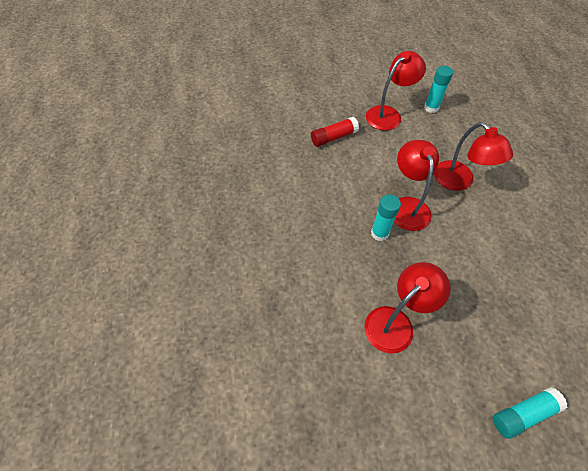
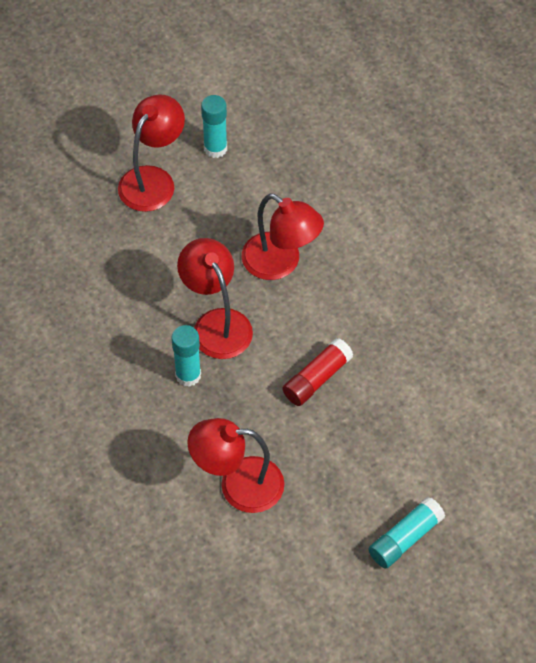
camera: 20 degrees left, 0 degrees up
(333, 137) = (80, 245): red glue stick -> red glue stick (317, 378)
(396, 322) = (238, 485): red lamp -> red lamp turned 120 degrees counterclockwise

